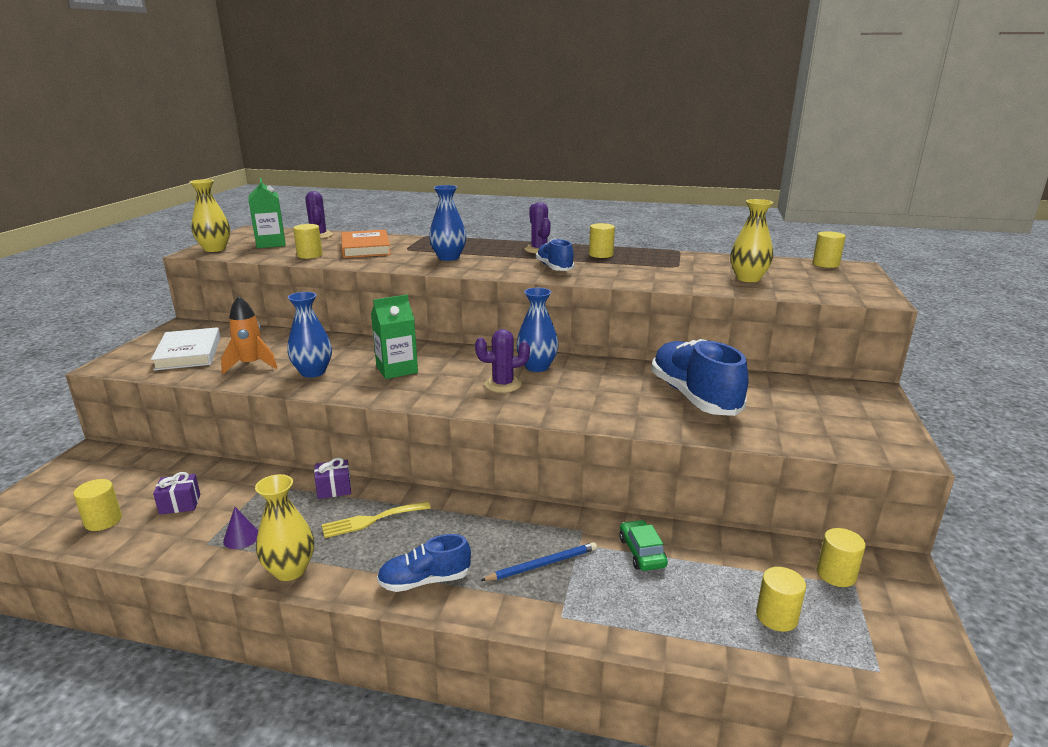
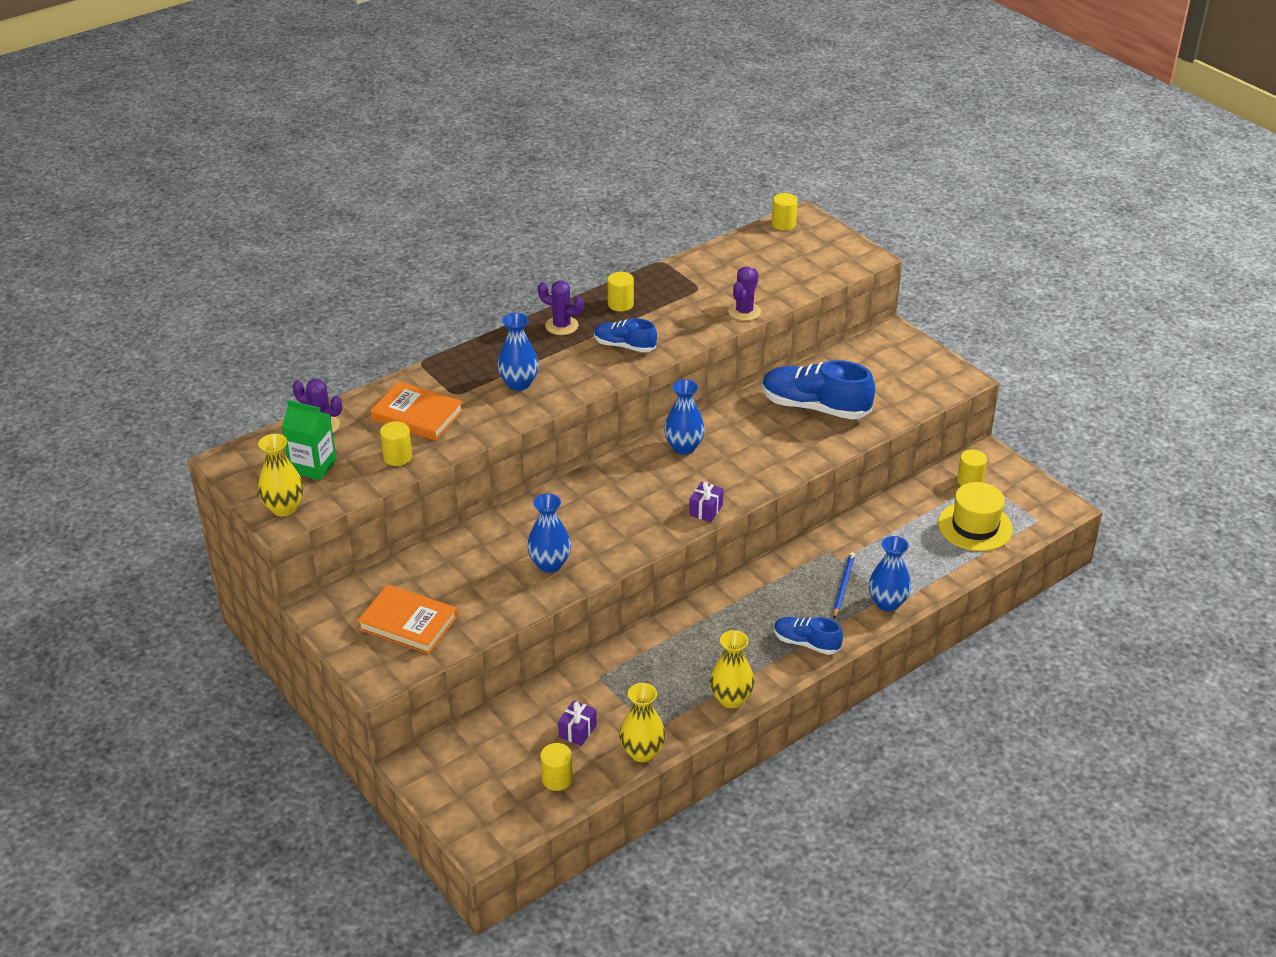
camera: 50 degrees left, 15 degrees up
(188, 353) = (408, 623): white book -> orange book
(241, 537) = (664, 710): purple cone -> none
(251, 365) = (488, 593): orange rocket -> none
(334, 489) = (648, 642): purple gift -> purple gift (705, 510)
(371, 520) = (712, 639): yellow fork -> none
(397, 369) = (600, 518): green carton -> none
(425, 581) = (806, 643): blue shoe -> blue shoe turned 90 degrees clockwise
(503, 384) = (694, 479): purple cactus -> purple cactus (744, 311)
(556, 610) = (887, 603): none -> blue vase
(642, 552) = (875, 539): green car -> none
(748, 278) = (767, 278): yellow vase -> yellow vase (642, 752)
(776, 617) = (975, 526): yellow cylinder -> yellow hat

